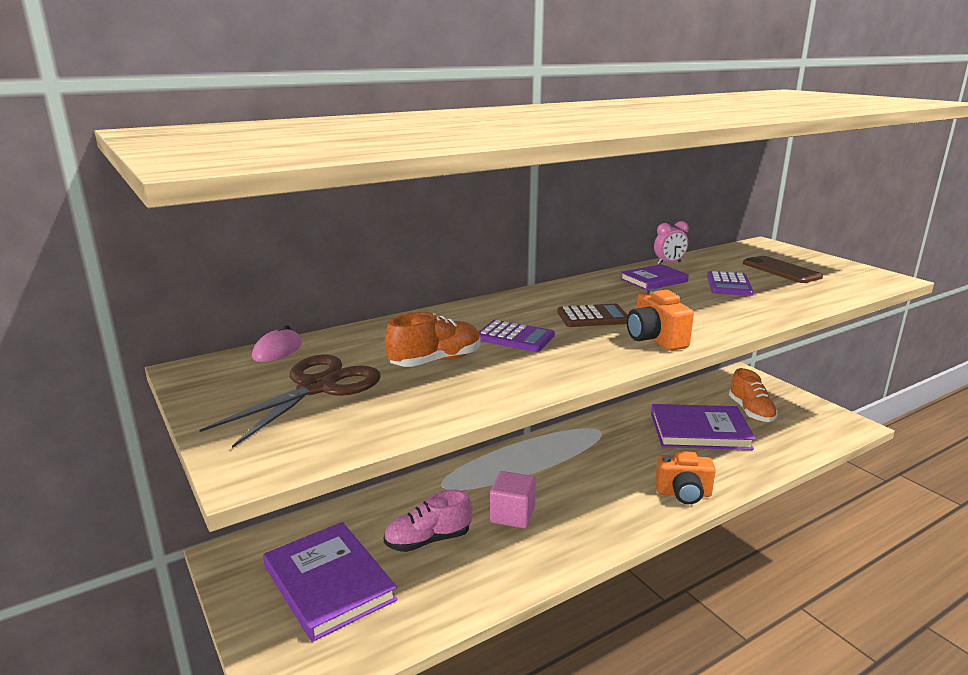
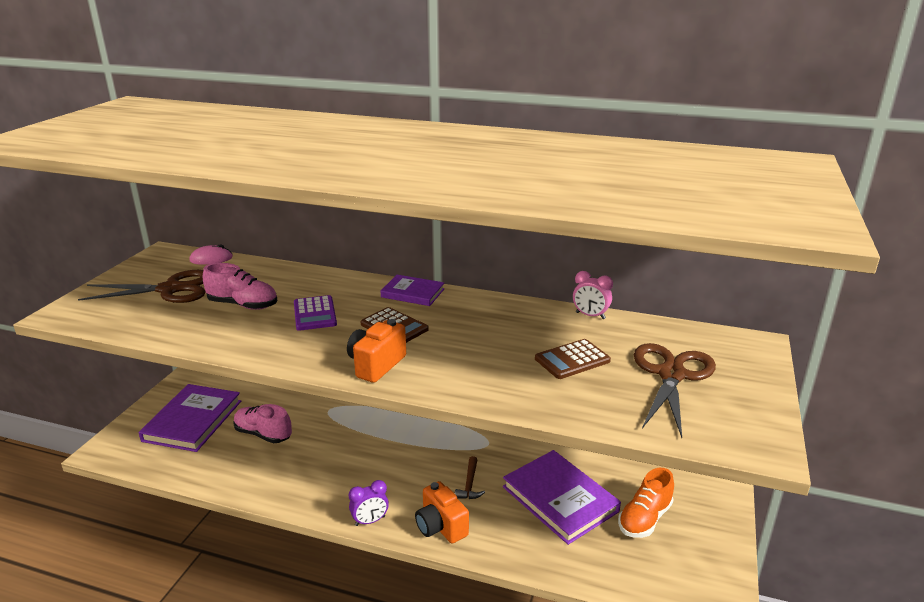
camera: 50 degrees right, 5 degrees up
(435, 361) = (243, 305): orange shoe -> pink shoe
(512, 515) = (324, 454): pink cube -> none
(641, 526) = (370, 521): none -> purple clock
(643, 459) = (469, 484): none -> brown hammer
(653, 280) = (526, 323): purple book -> purple book (412, 293)
(729, 285) = (572, 360): purple calculator -> brown calculator
(781, 270) = (671, 375): brown phone -> brown scissors

